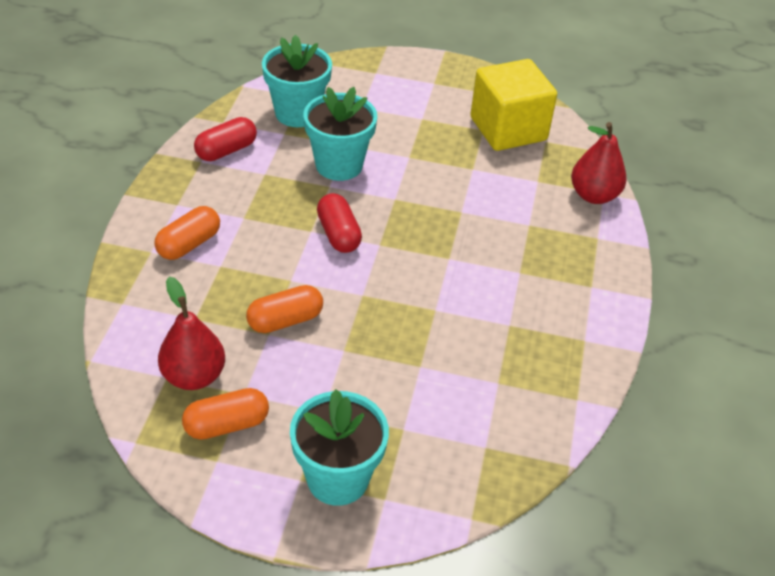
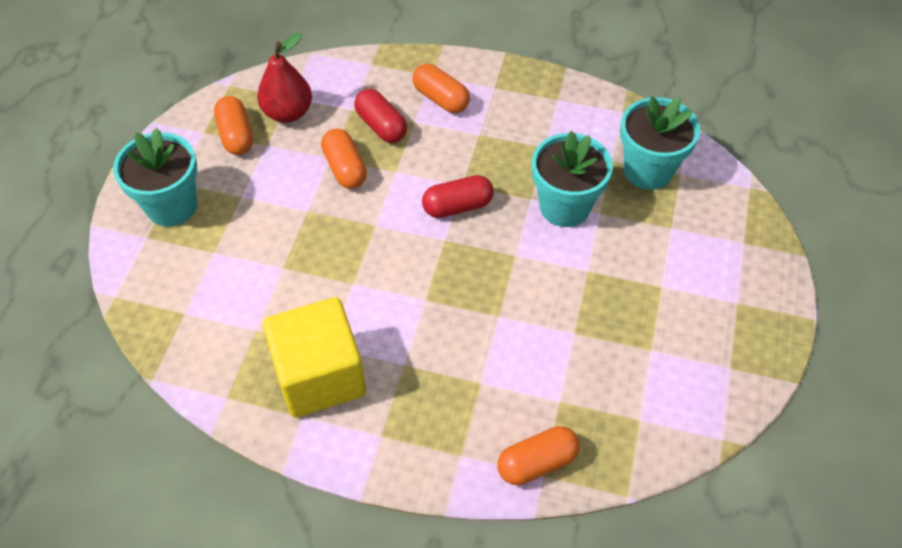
camera: 95 degrees right, 10 degrees up
(226, 151) = (576, 116): red capsule -> red capsule (381, 126)
(508, 129) = (656, 378): yellow cube -> yellow cube (320, 376)
(594, 195) = (537, 463): red pear -> orange capsule

